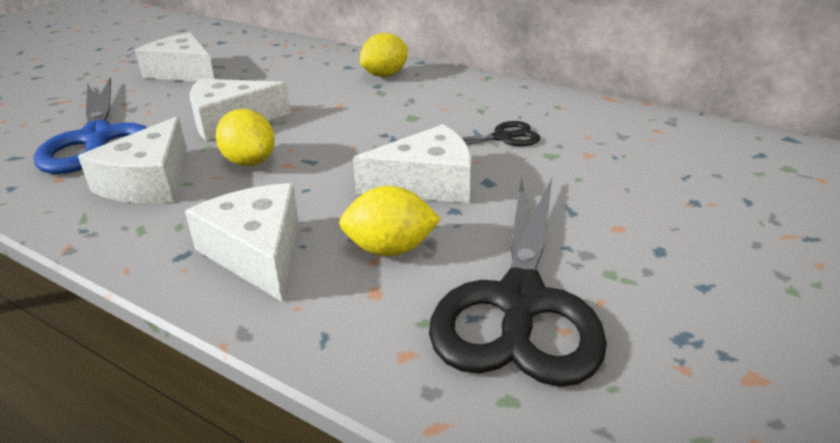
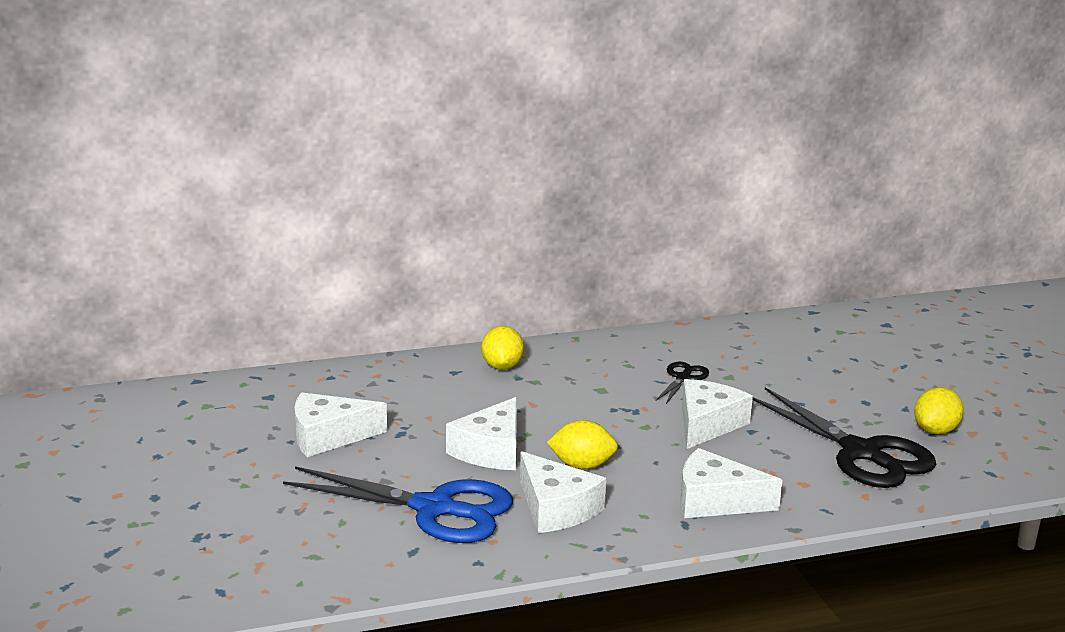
camera: 50 degrees left, 10 degrees down
(390, 249) = (767, 464): yellow lemon -> yellow lemon (935, 431)

